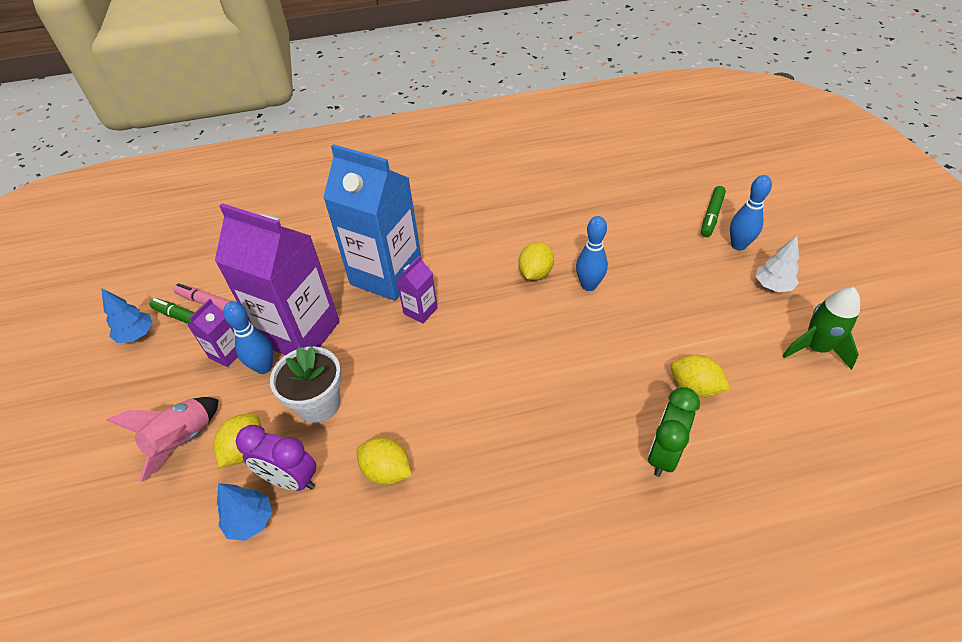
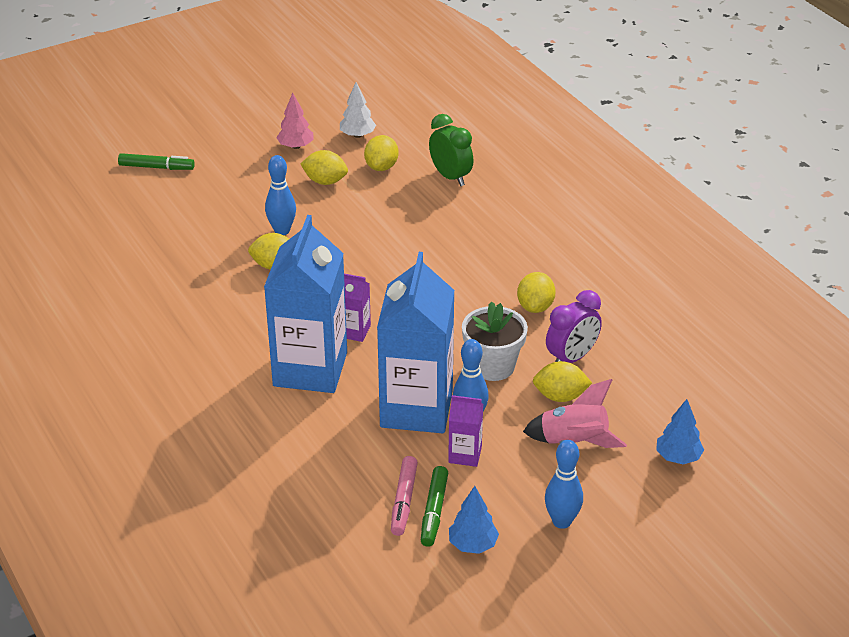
camera: 110 degrees left, 10 degrees down
(250, 521) = (617, 368): blue tree -> blue tree (678, 457)
(291, 479) = (571, 358): purple clock -> purple clock turned 45 degrees clockwise
(300, 333) = (416, 408): purple carton -> blue carton
(663, 454) = (450, 177): green clock -> green clock turned 135 degrees counterclockwise
(670, 331) = (325, 181): none -> yellow lemon
(738, 245) = (199, 151): blue bowling pin -> blue bowling pin (562, 521)
(744, 318) = (296, 146): none -> pink tree
(772, 285) = (250, 133): white tree -> white tree (357, 135)
(815, 348) = (317, 114): green rocket -> none

